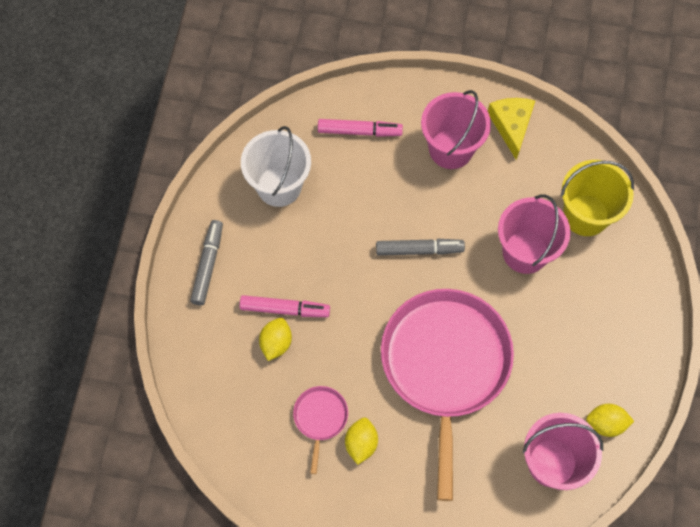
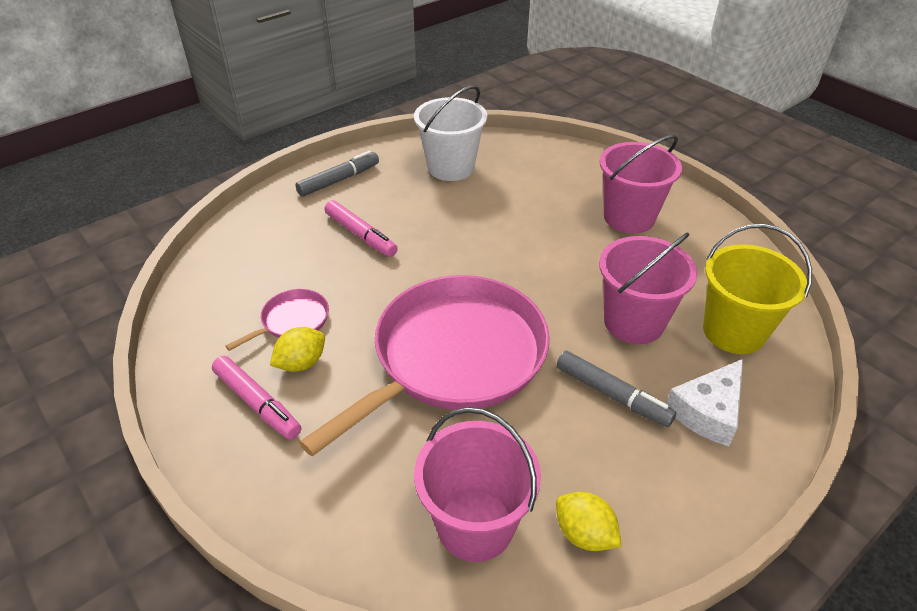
camera: 40 degrees right, 25 degrees down
(276, 343) = (325, 251): yellow lemon -> none
(359, 131) = (555, 170): pink marker -> pink marker (257, 403)
(419, 250) = (525, 263): grey marker -> grey marker (612, 395)
(511, 125) = (708, 231): yellow cheese -> none
(611, 292) = (708, 411): none -> white cheese

